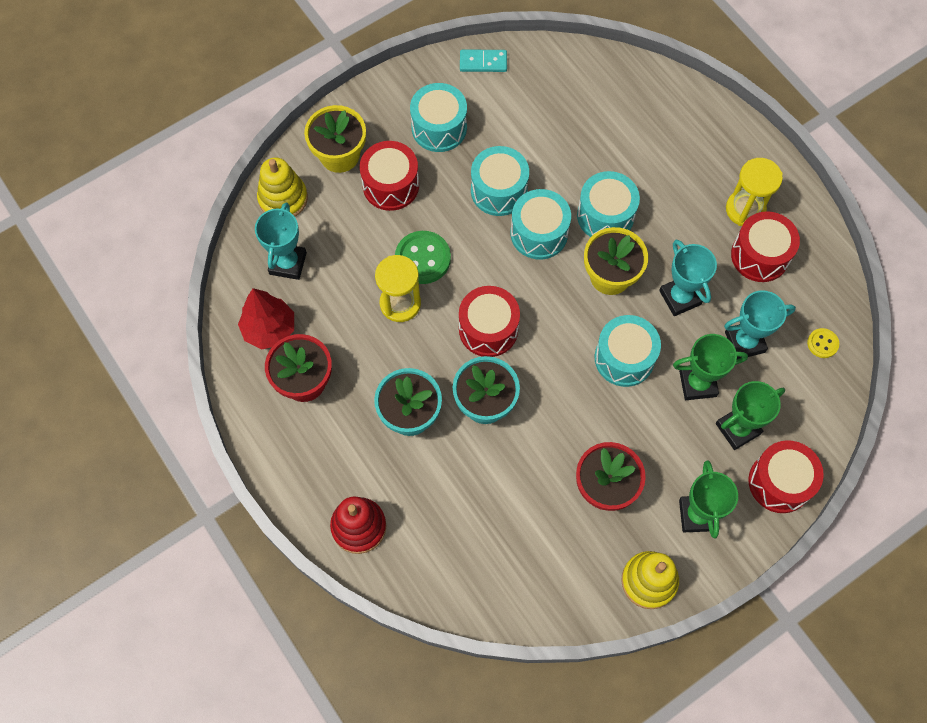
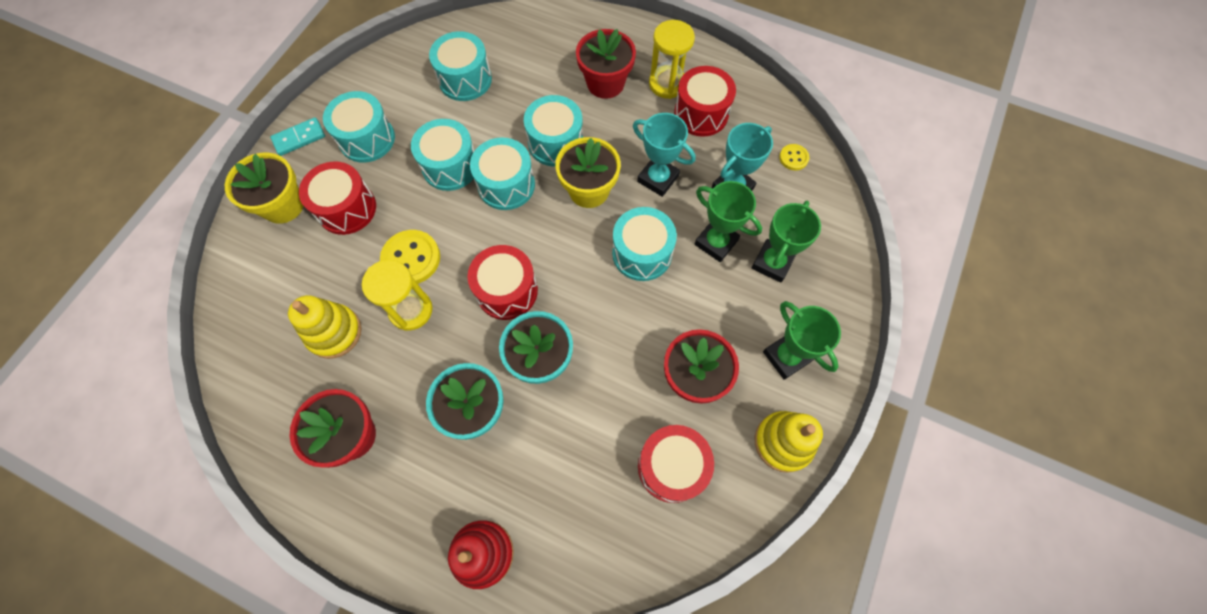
camera: 30 degrees left, 0 degrees up
(269, 329) = (290, 403): red tree -> none
(283, 198) = (245, 271): yellow stacking toy -> yellow stacking toy (334, 332)
(288, 263) = (279, 329): turquoise trophy -> none
(423, 258) = (411, 258): green button -> yellow button
(483, 62) = (379, 68): turquoise domino -> turquoise domino (299, 138)
(556, 112) = (465, 79): none -> turquoise drum
(685, 180) = (605, 83): none -> red flower pot
(697, 383) = (716, 242): green trophy -> green trophy turned 75 degrees clockwise
(779, 482) = (834, 289): red drum -> red drum (671, 467)

